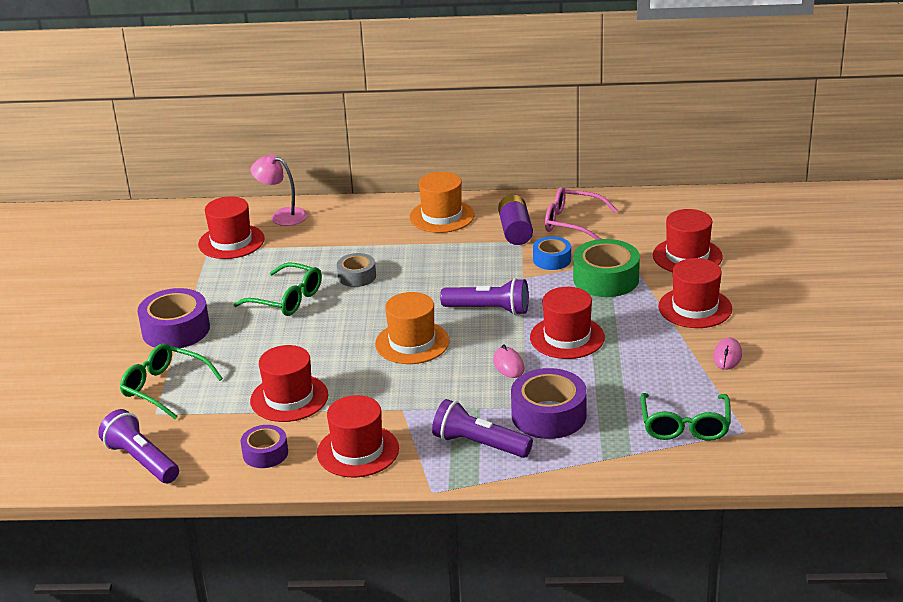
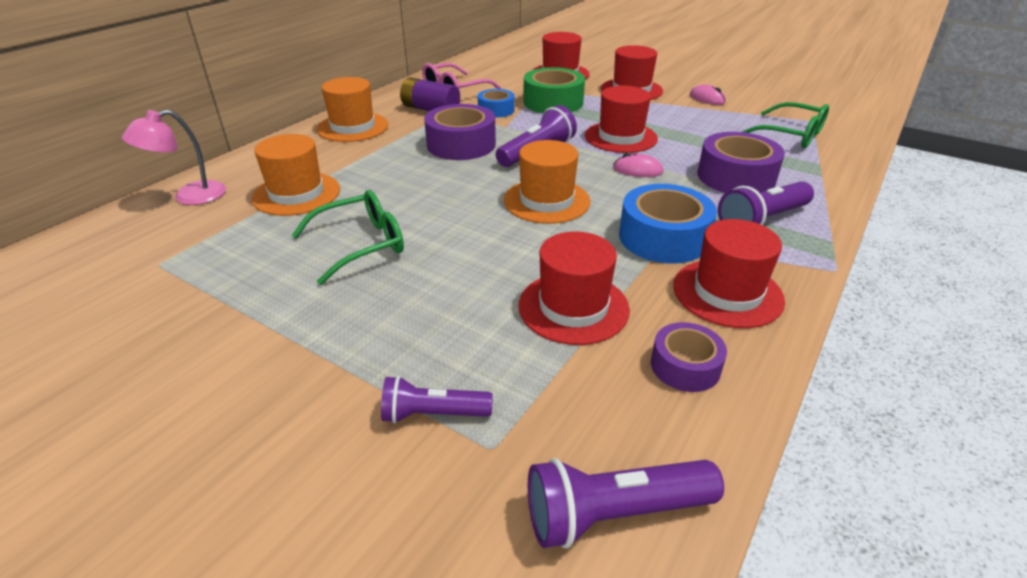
camera: 60 degrees left, 5 degrees up
(165, 388) = (433, 414): green glasses -> purple flashlight
(176, 330) = (298, 353): purple tape -> purple tape (461, 144)
(231, 242) = (174, 243): red hat -> none
(322, 247) = (296, 194): none -> orange hat
(357, 276) = (383, 192): grey tape -> none
(407, 407) = (663, 237): none -> blue tape

